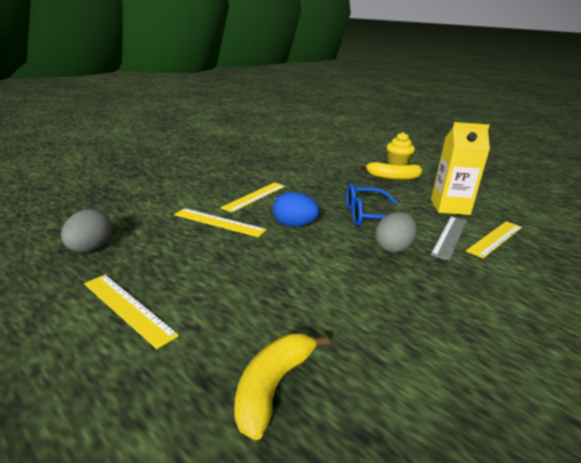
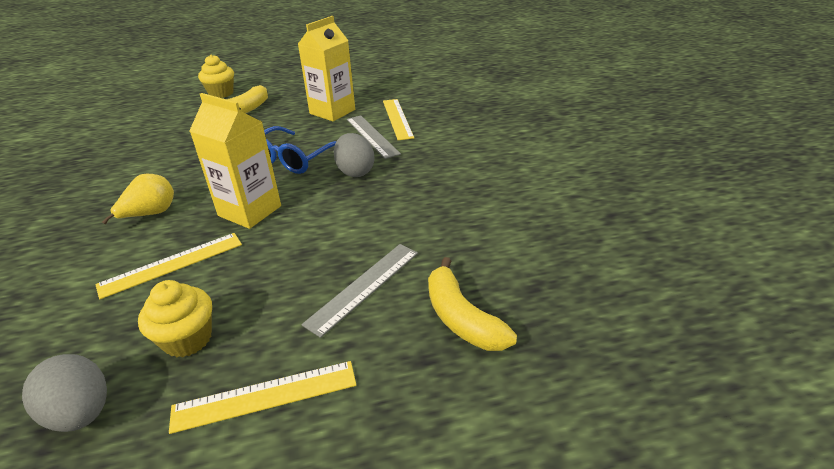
camera: 55 degrees left, 10 degrees up
(161, 256) = (187, 339): none -> yellow cupcake
(255, 197) = (151, 214): yellow ruler -> yellow pear
(264, 309) = (364, 287): none -> grey ruler
(294, 225) = (250, 211): blue egg -> yellow carton

